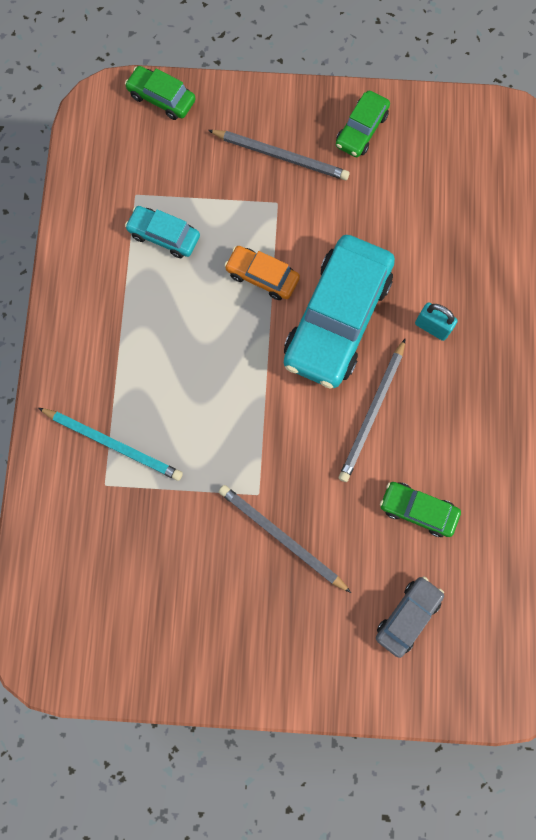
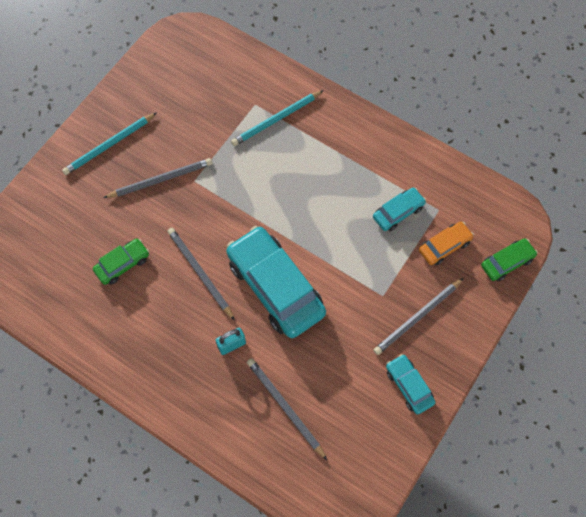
camera: 120 degrees right, 10 degrees down
(262, 276) = (333, 257): orange car -> orange car (444, 246)
(272, 639) = (109, 145): none -> turquoise pencil
(361, 130) = (409, 386): green car -> turquoise car
(408, 616) = (68, 222): grey car -> none
(461, 235) = (285, 407): none -> grey pencil

